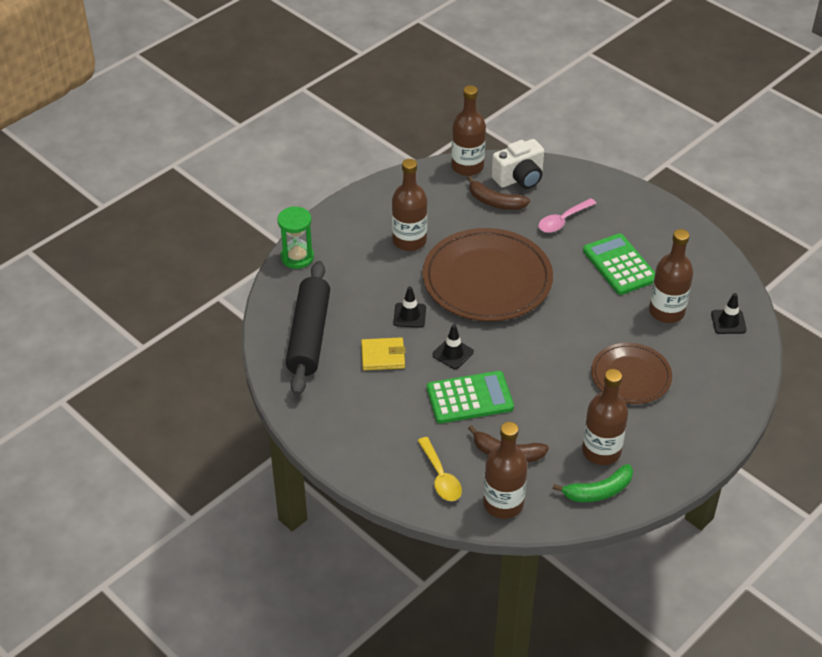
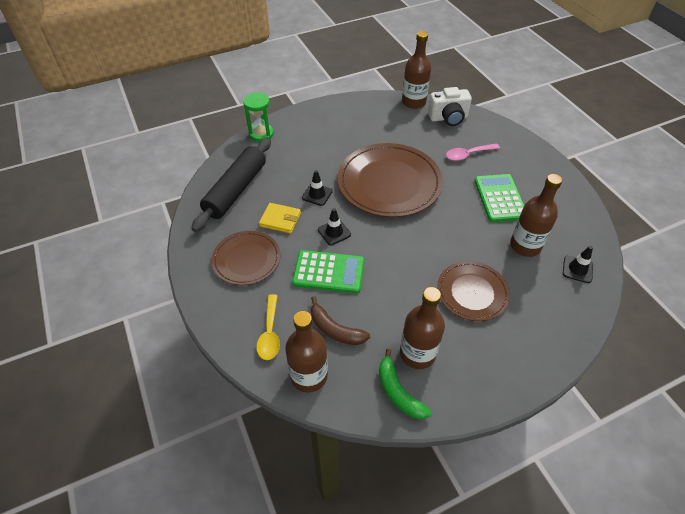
camera: 20 degrees right, 5 degrees up
(370, 410) = (246, 259): none -> brown plate
(409, 241) = (346, 141): brown bottle -> none
(495, 202) = (422, 130): brown banana -> none
(598, 491) = (398, 392): green banana -> green banana turned 60 degrees clockwise

